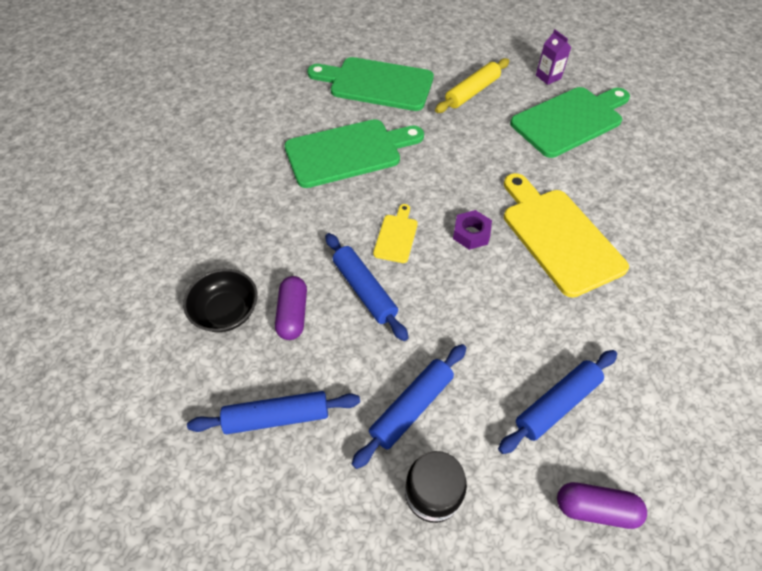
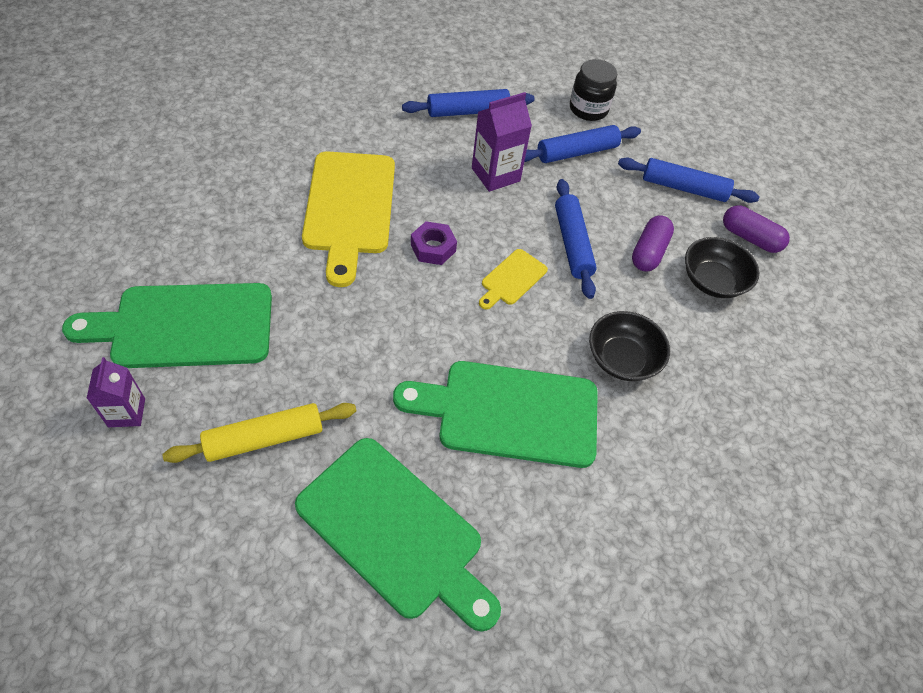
camera: 160 degrees left, 0 degrees up
(287, 213) = (622, 359): none -> black bowl
(472, 331) = (495, 174): none -> purple carton
(595, 508) = (489, 65): purple capsule -> purple capsule (750, 238)

